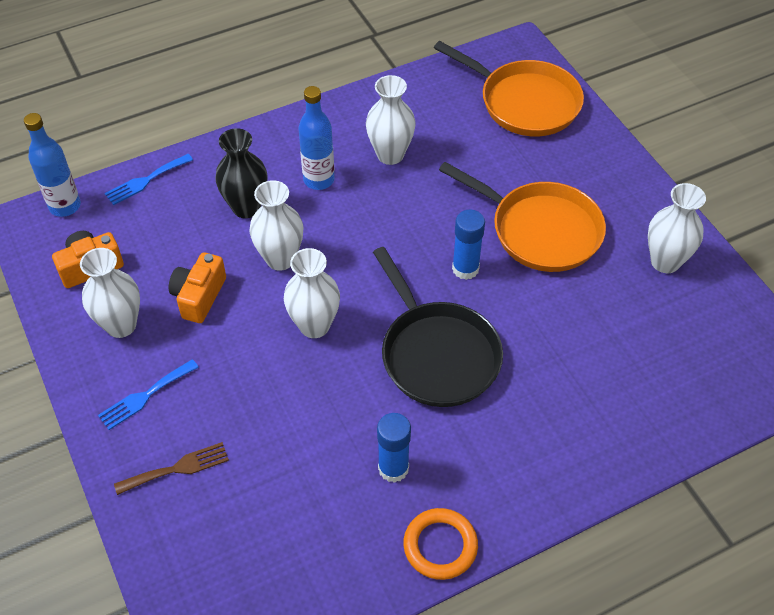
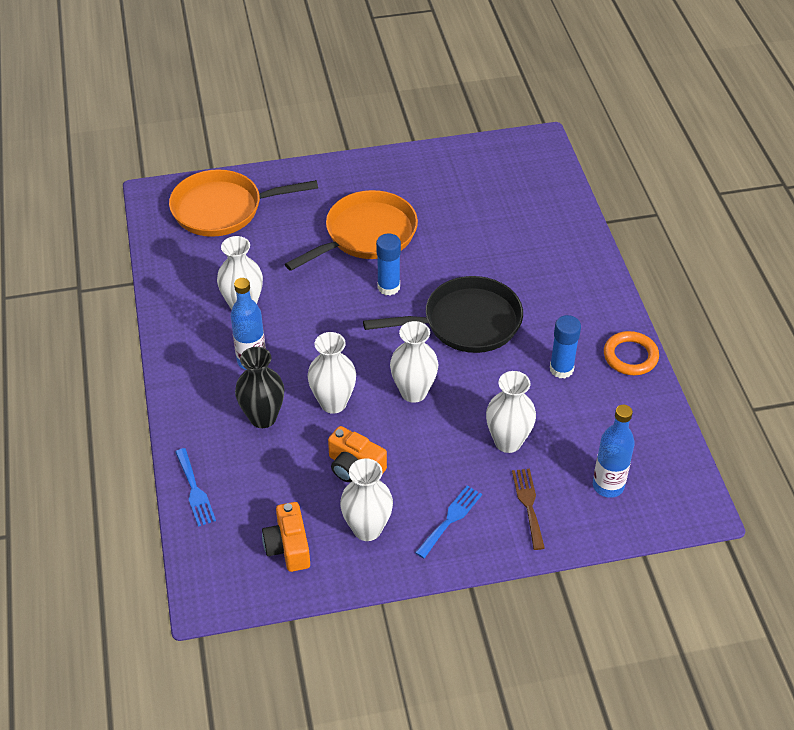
camera: 75 degrees left, 5 degrees down
(65, 206) = (200, 561): blue bottle -> blue bottle (608, 486)
(145, 396) = (450, 519): blue fork -> blue fork turned 120 degrees counterclockwise
(524, 102) = (222, 209): orange pan -> orange pan turned 150 degrees counterclockwise
(665, 262) = (423, 176): white vase -> white vase (508, 442)

